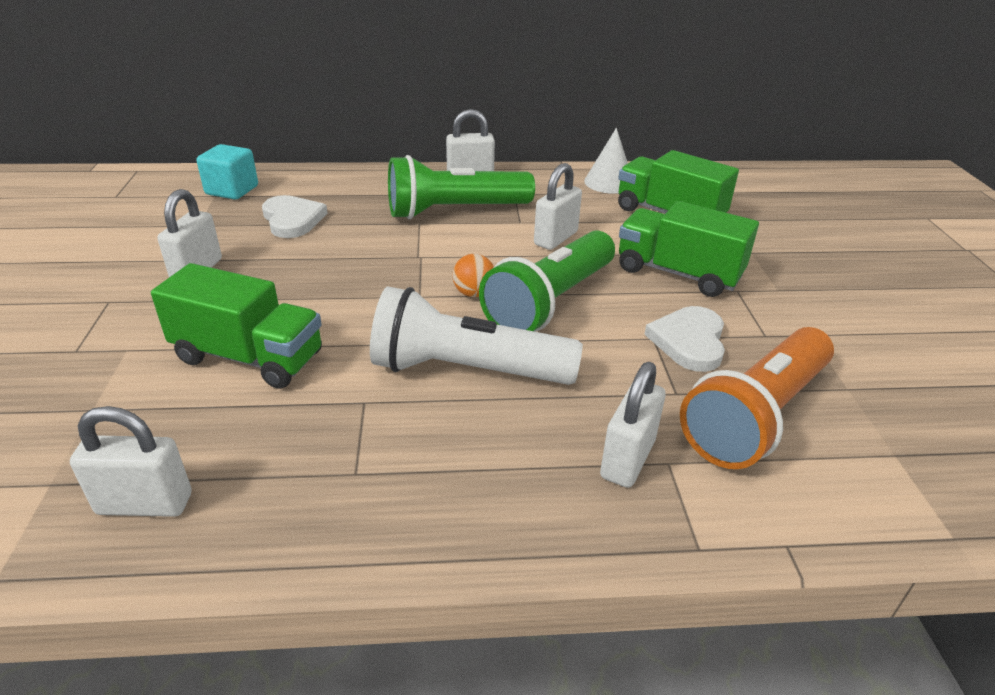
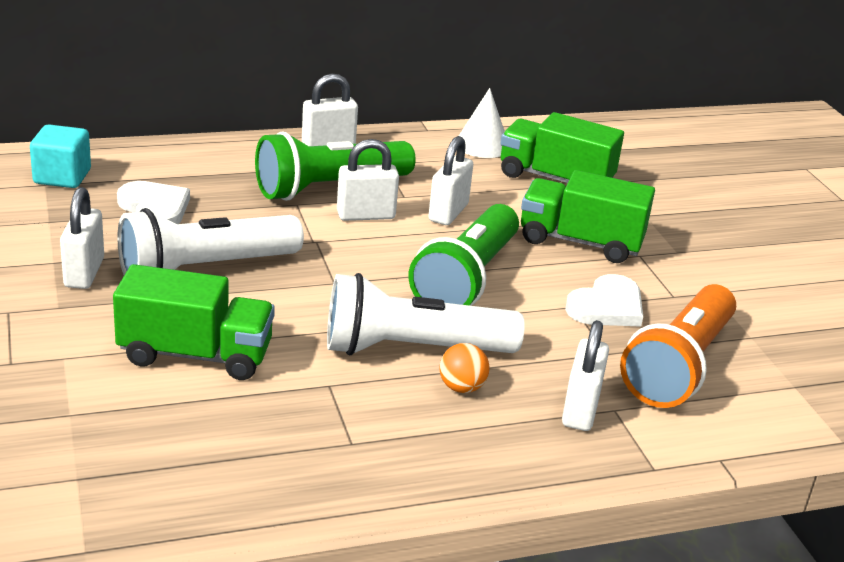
camera: 15 degrees left, 5 degrees down
(145, 504) = (178, 484): white padlock -> white padlock (365, 215)
(305, 275) = (205, 270): none -> white flashlight
(474, 293) = (388, 276): orange ball -> orange ball (461, 387)
(689, 341) = (607, 307): white heart -> white heart turned 135 degrees counterclockwise

